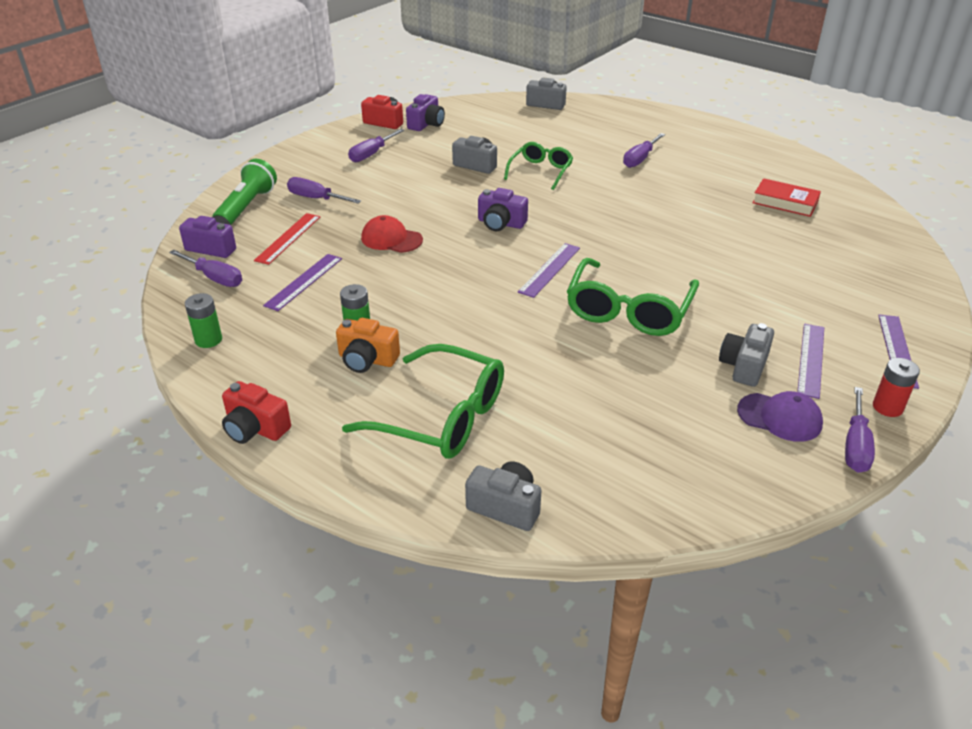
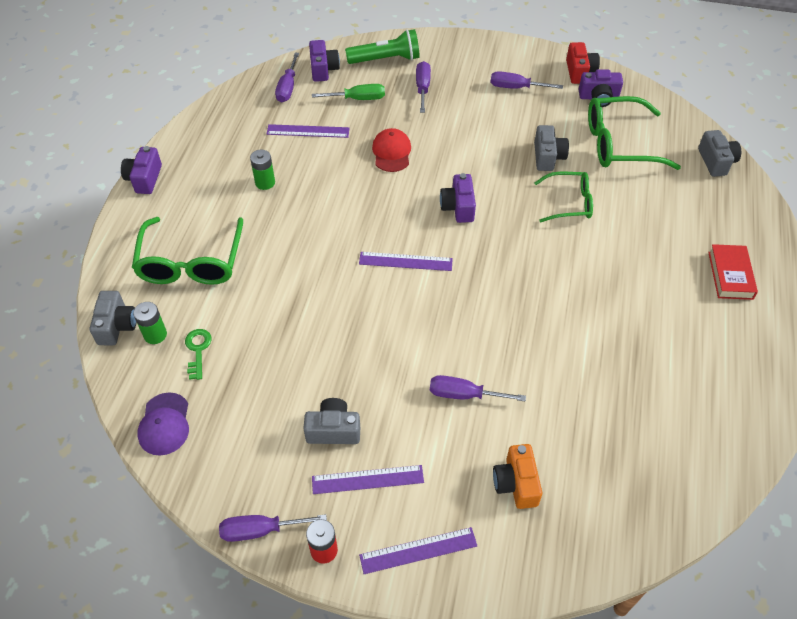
camera: 65 degrees right, 15 degrees up
(208, 340) = (219, 118): green battery -> green battery (155, 335)
(255, 428) = (144, 179): red camera -> purple camera
(288, 238) = (358, 99): red ruler -> green screwdriver
(367, 359) = (235, 201): orange camera -> orange camera (516, 483)
(587, 440) = (198, 350): none -> green key
(628, 310) = (374, 330): green glasses -> green glasses (619, 144)
(640, 159) = (653, 268): purple screwdriver -> purple screwdriver (464, 395)
(780, 417) = (275, 468): purple cap -> purple cap (164, 424)
(785, 202) = (651, 411): red book -> red book (730, 275)

